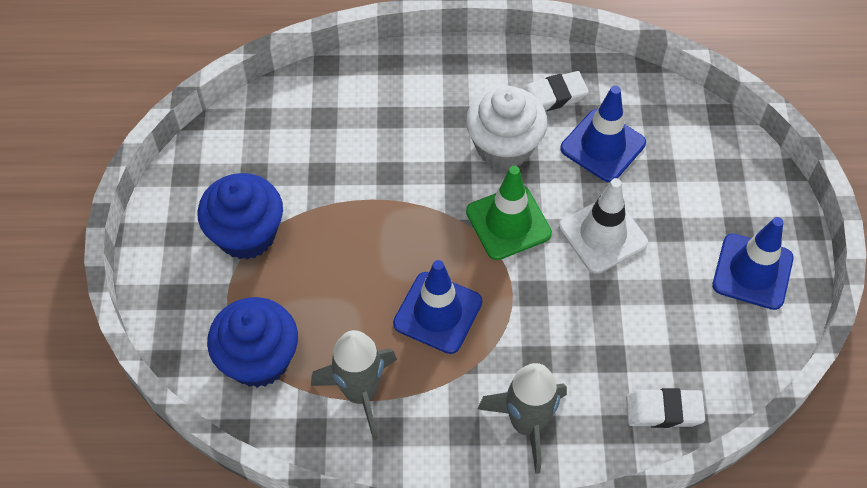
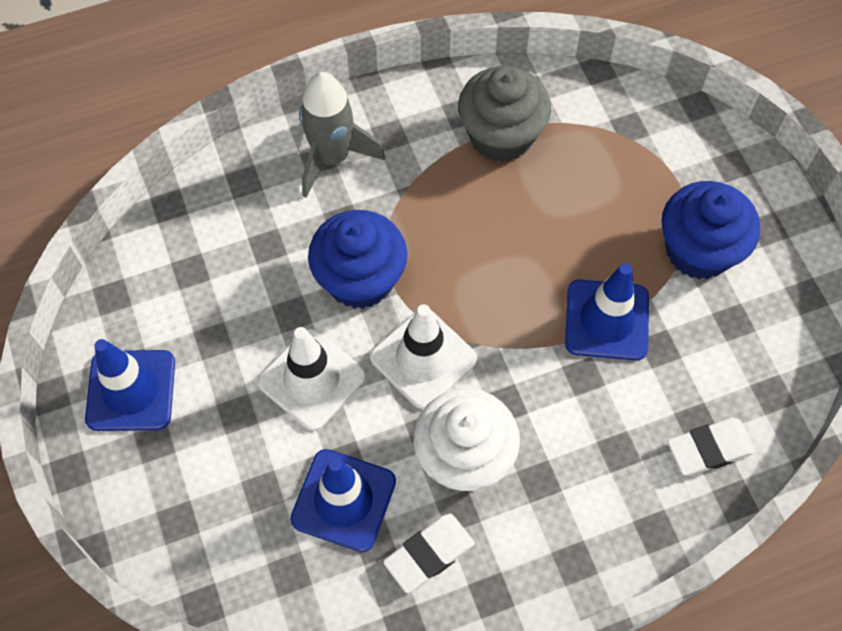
camera: 160 degrees right, 5 degrees up
(259, 359) = (612, 134): blue cupcake -> blue cupcake (360, 279)
(360, 393) = (501, 135): grey rocket -> grey cupcake
(437, 313) = (460, 233): blue traffic cone -> blue traffic cone (606, 320)
(508, 222) = (423, 358): green traffic cone -> white traffic cone
(664, 411) = (202, 211): white eraser -> white eraser (709, 449)

